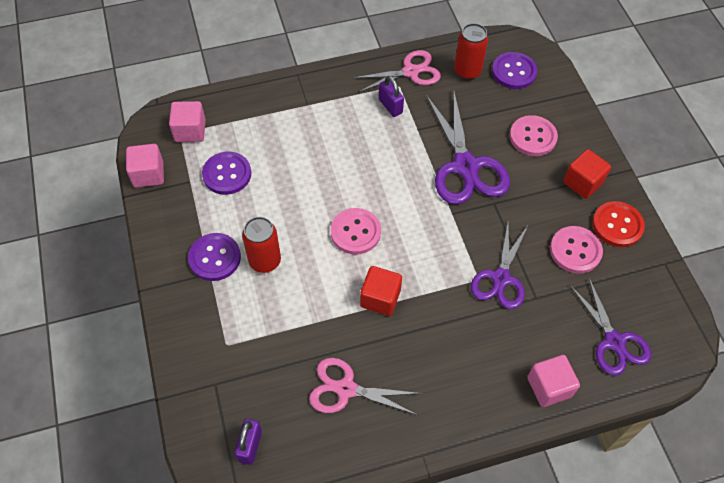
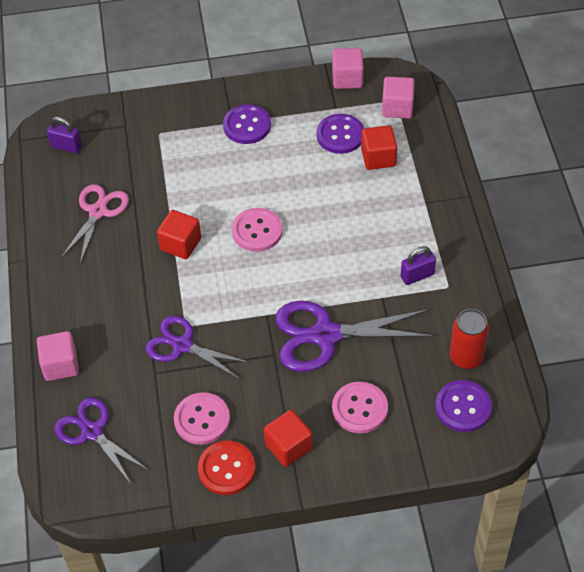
camera: 100 degrees right, 5 degrees down
(255, 142) = (378, 157): none -> red cube
(265, 261) = (237, 161): red can -> none
(410, 72) = (468, 300): pink scissors -> none
(614, 341) = (92, 431): purple scissors -> purple scissors turned 60 degrees clockwise

